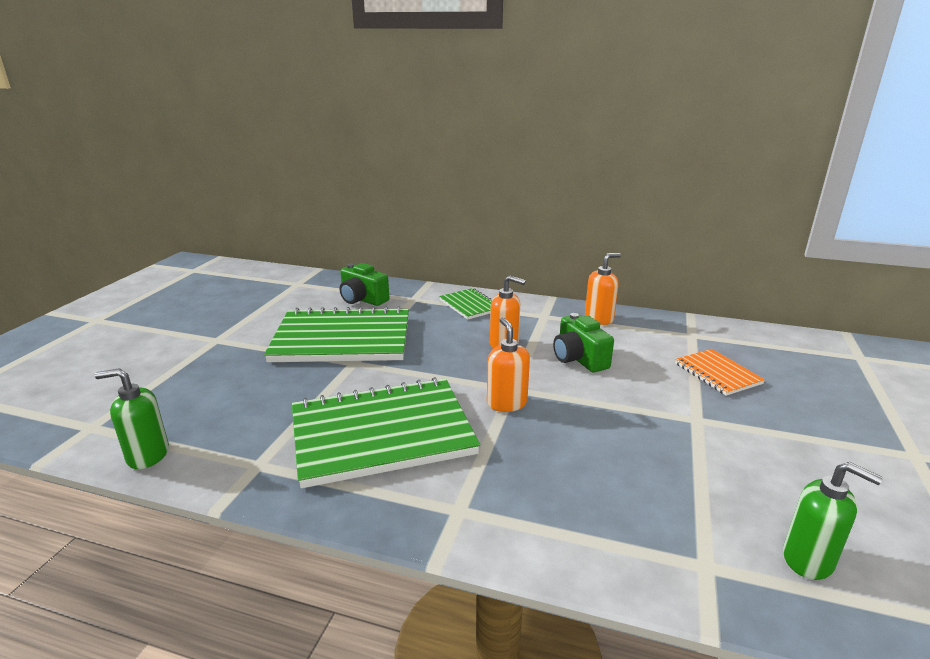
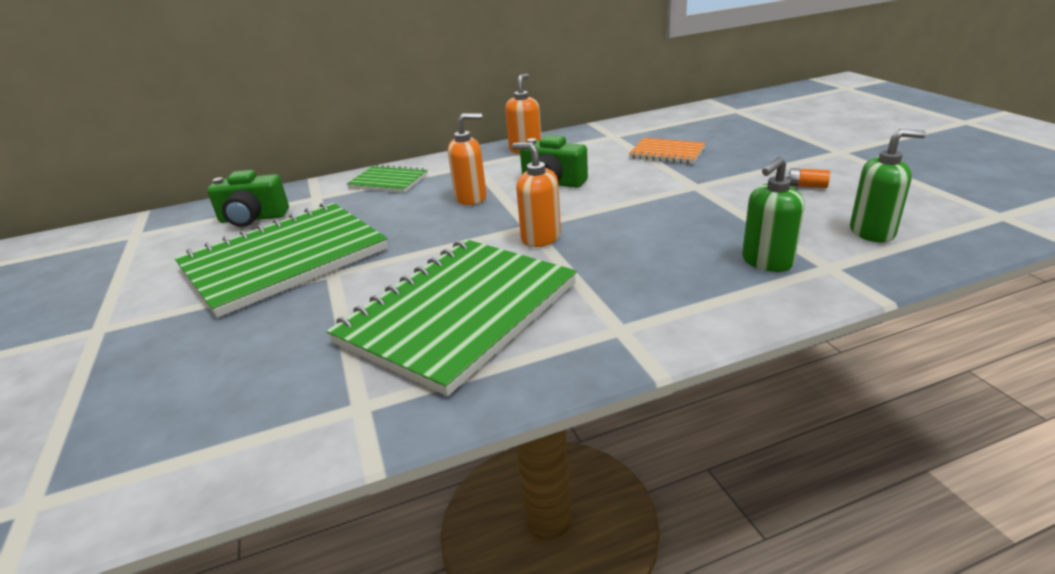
camera: 35 degrees left, 5 degrees up
(148, 455) = (186, 480): green soap dispenser -> green soap dispenser (767, 262)
(812, 474) = (806, 186): none -> orange battery

